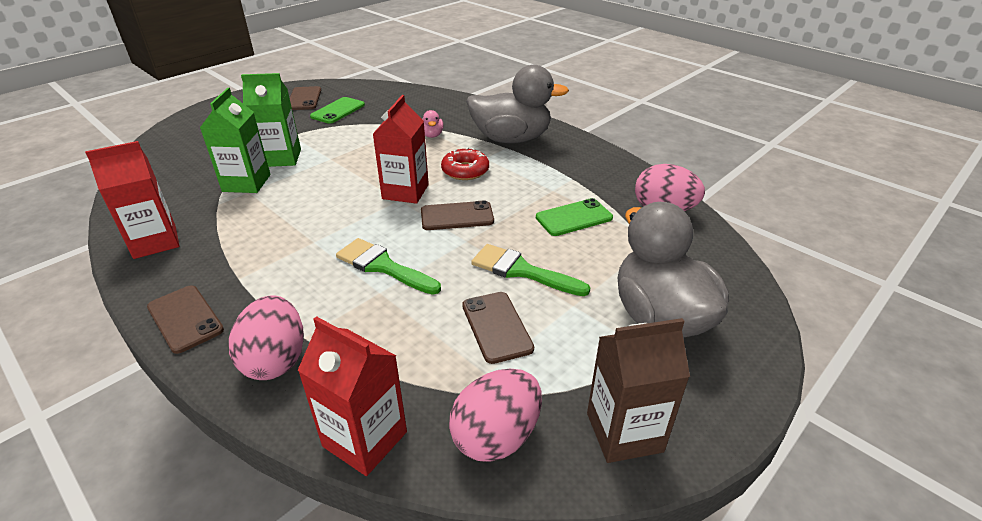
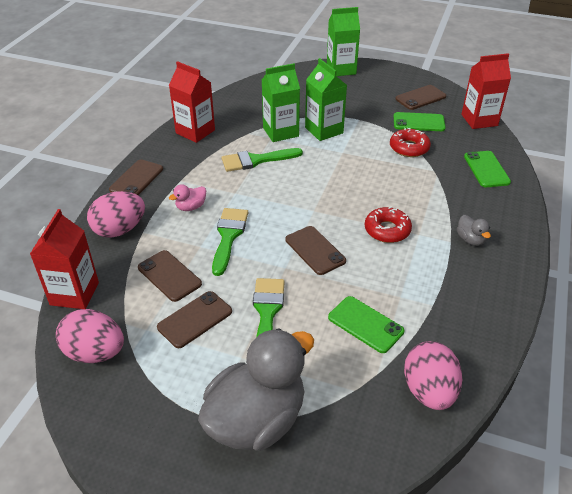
camera: 65 degrees right, 5 degrees up
(195, 119) = (341, 69): none -> green carton
(274, 212) = (256, 160): none -> green brush
(367, 126) = (409, 148): none -> red donut
(405, 192) = (328, 209): red carton -> red carton (479, 120)
(408, 331) = (169, 276): none -> brown phone
(431, 135) = (429, 188): pink duck -> pink duck (191, 207)
(436, 105) = (486, 169): none -> green phone
(511, 139) = (470, 239): grey duck -> grey duck, size x0.40
(624, 432) = (121, 422): brown carton -> none

